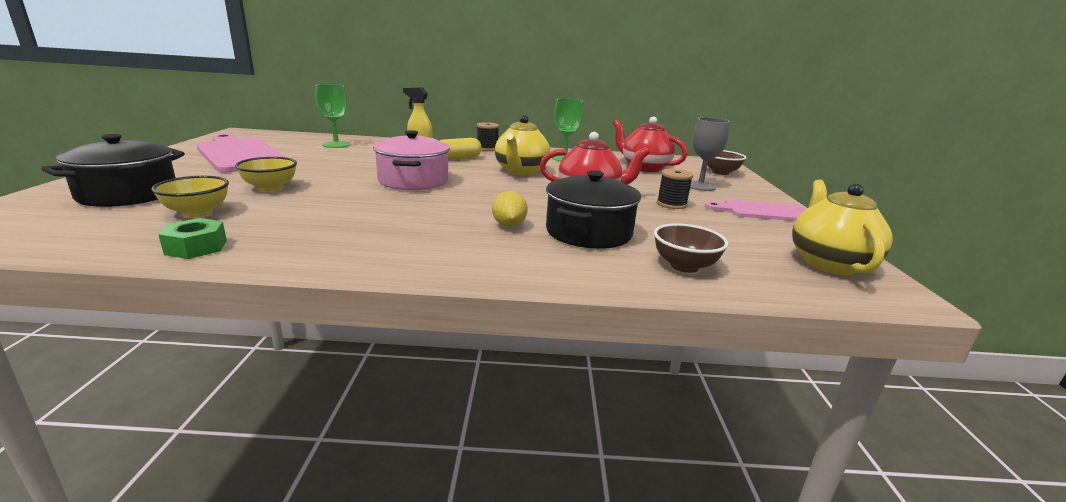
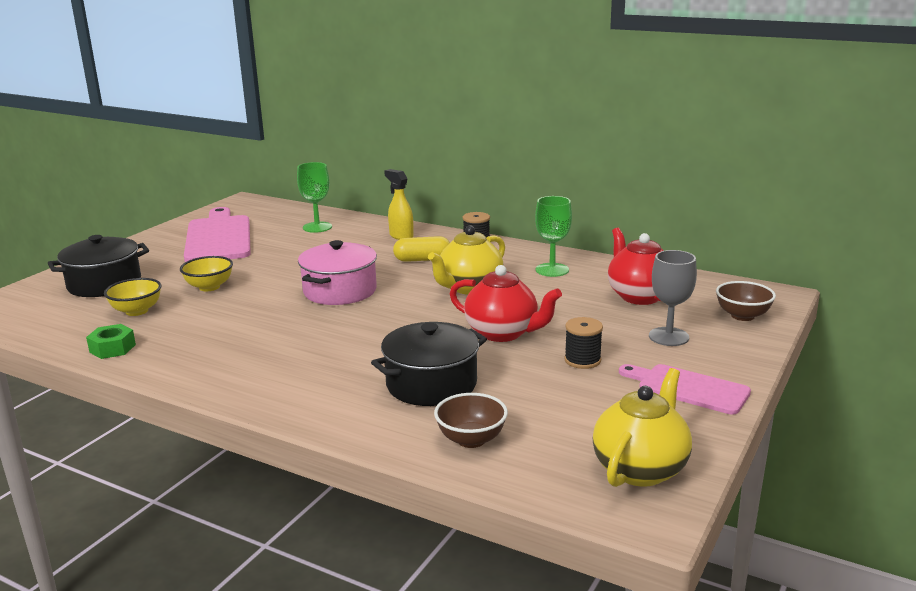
camera: 30 degrees right, 0 degrees up
(509, 225) = (365, 363): yellow lemon -> none

